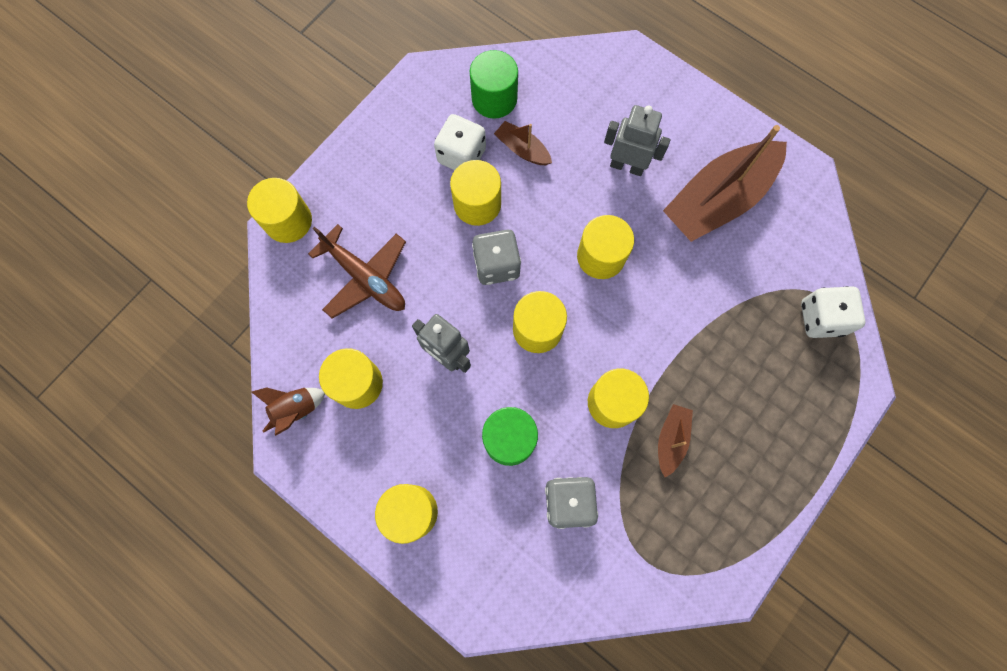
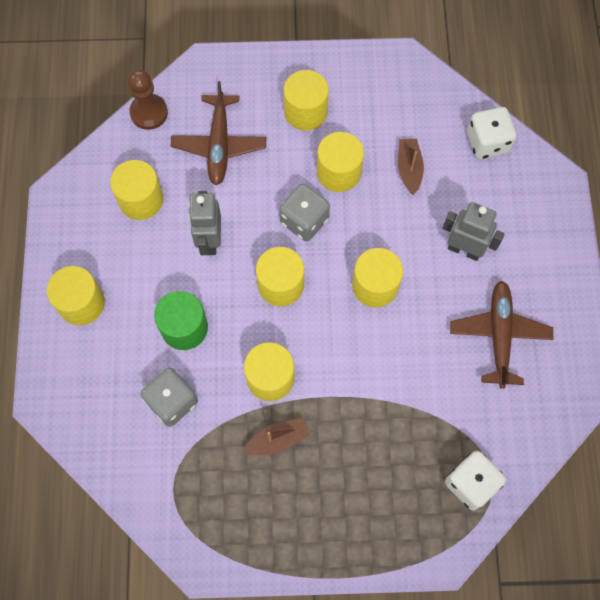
camera: 50 degrees right, 5 degrees down
(279, 312) = (149, 113): none -> brown pawn
(288, 221) = (216, 66): yellow cylinder -> yellow cylinder (305, 112)
(295, 409) = (91, 176): brown rocket -> none
(461, 156) = (366, 133): white dice -> white dice (487, 143)
(494, 98) = (431, 120): green cylinder -> none
(627, 166) = (464, 250): grey robot -> grey robot turned 45 degrees counterclockwise
(718, 199) = (499, 335): brown boat -> brown plane

